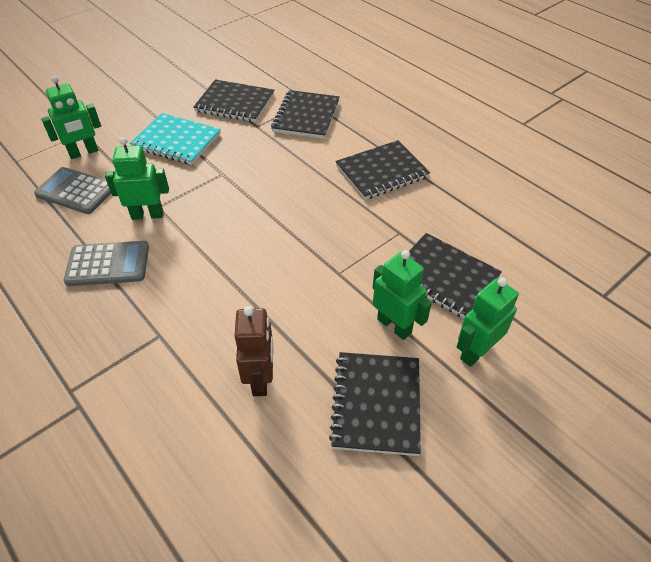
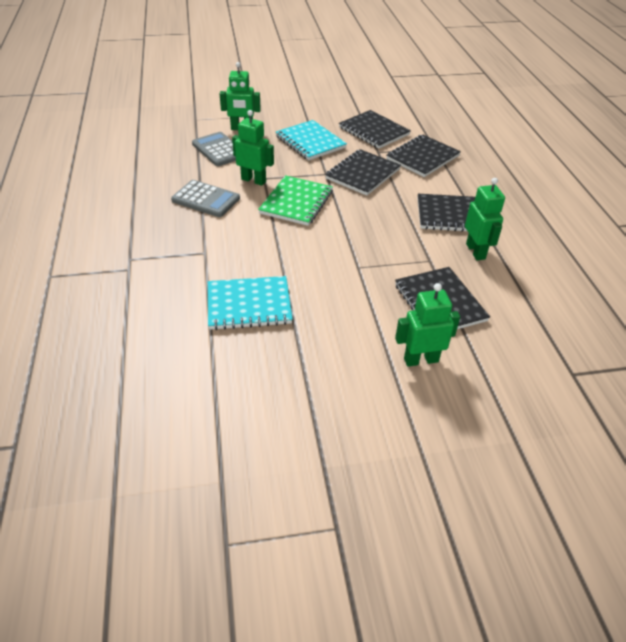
camera: 30 degrees right, 5 degrees down
(216, 223) = (296, 202): none -> green notebook
(260, 379) = (249, 305): brown robot -> turquoise notebook
(376, 404) = (315, 355): black notebook -> black notebook (363, 174)
(394, 325) = (371, 316): green robot -> green robot (476, 251)

